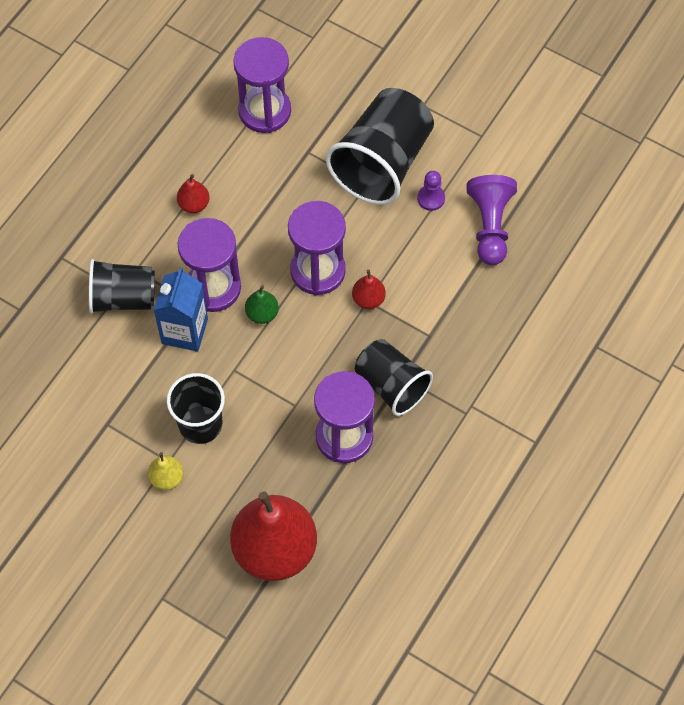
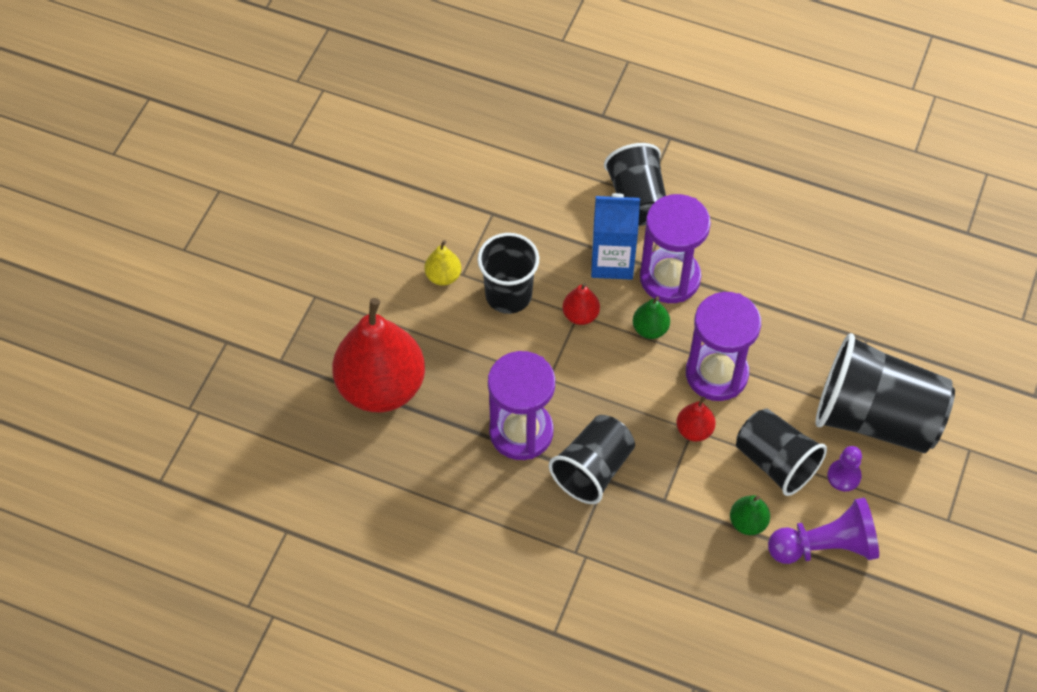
camera: 80 degrees right, 5 degrees down
(194, 204) = (766, 242): red pear -> red pear (580, 315)
(264, 111) = (905, 288): purple hourglass -> none
(409, 244) = (775, 462): none -> black cup
(460, 277) = (747, 522): none -> green pear

